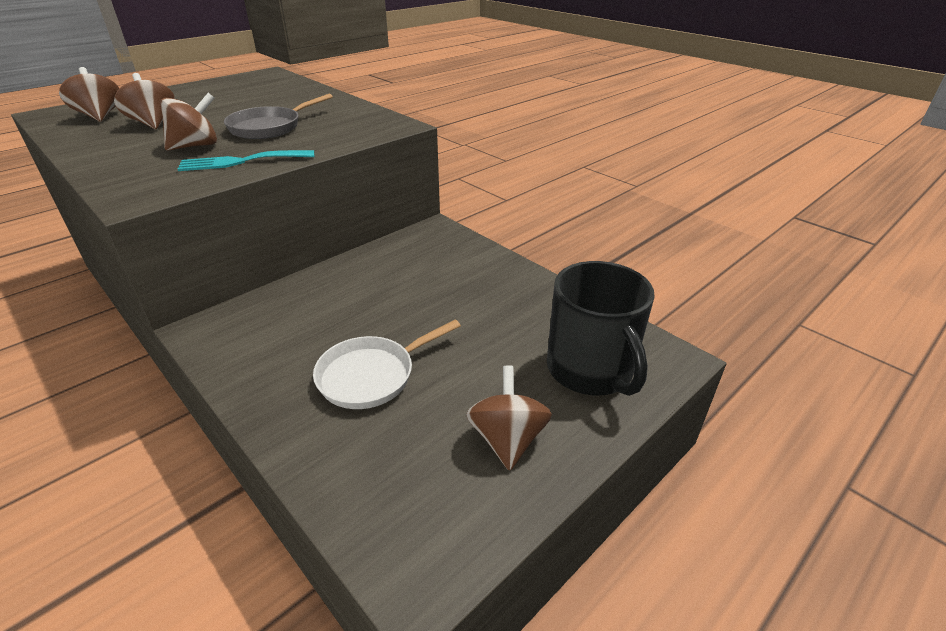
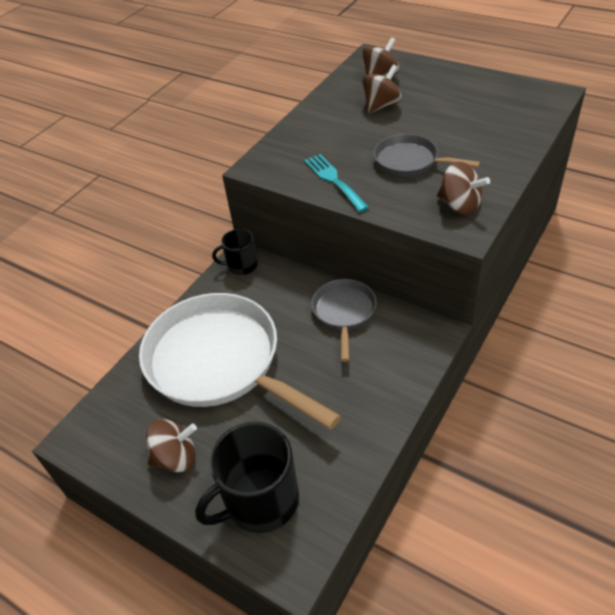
camera: 80 degrees right, 10 degrees up
(196, 146) = (351, 146): brown spinning top -> brown spinning top (459, 205)
(214, 332) = (241, 265): none -> black mug
(370, 270) = (344, 313): none -> grey pan
(372, 375) = (220, 362): white pan -> white pan, size x2.02

